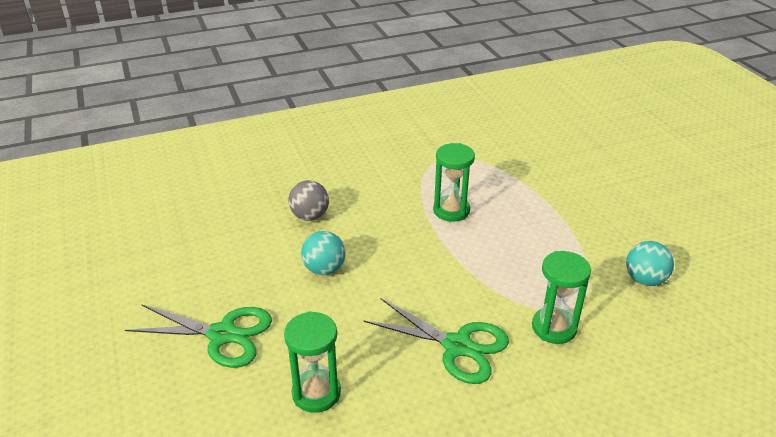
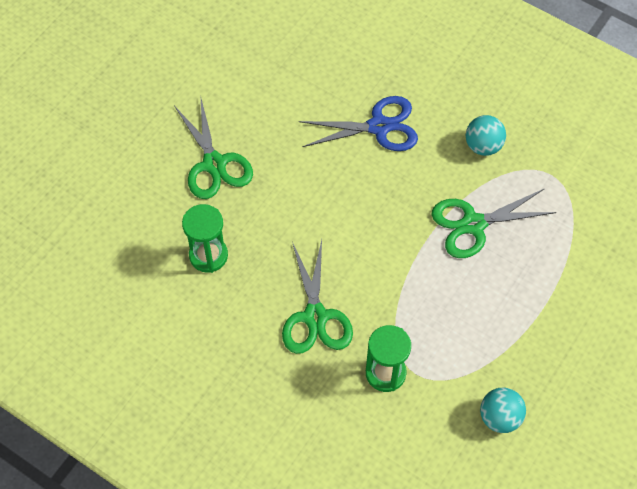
camera: 55 degrees right, 25 degrees up
(310, 216) = (379, 127): grey ball -> blue scissors
(324, 269) = (326, 180): turquoise ball -> turquoise ball (483, 146)
(451, 210) = (473, 224): green hourglass -> green scissors

